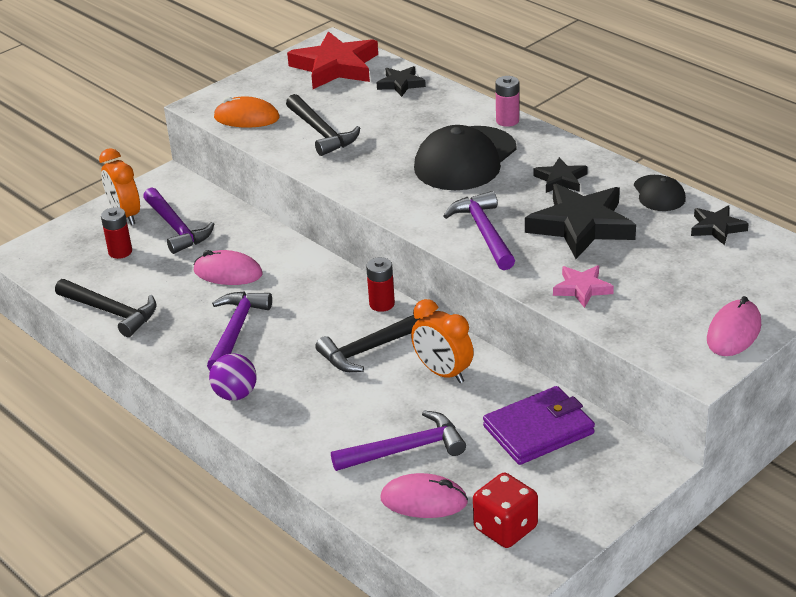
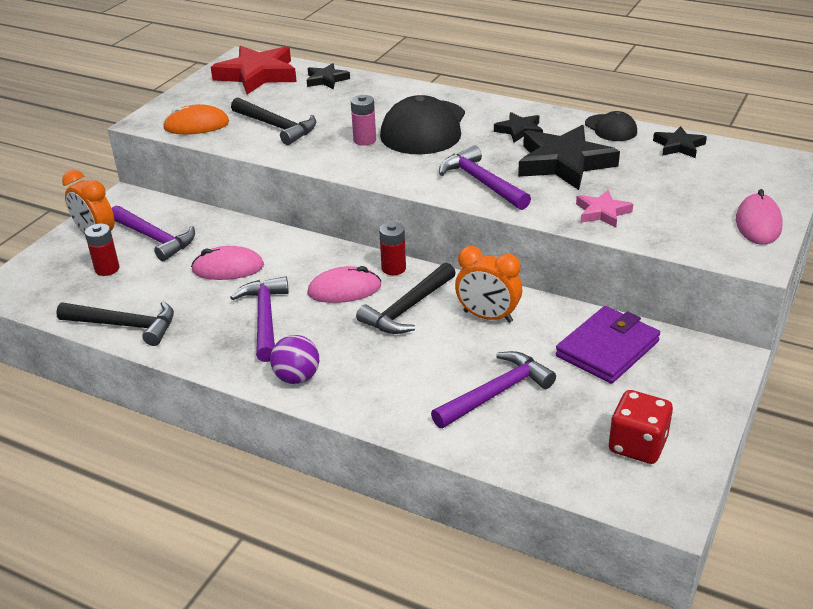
camera: 20 degrees left, 0 degrees up
(424, 500) = (544, 437): pink mouse -> pink mouse (344, 290)
(507, 121) = (440, 94): pink battery -> pink battery (364, 140)

